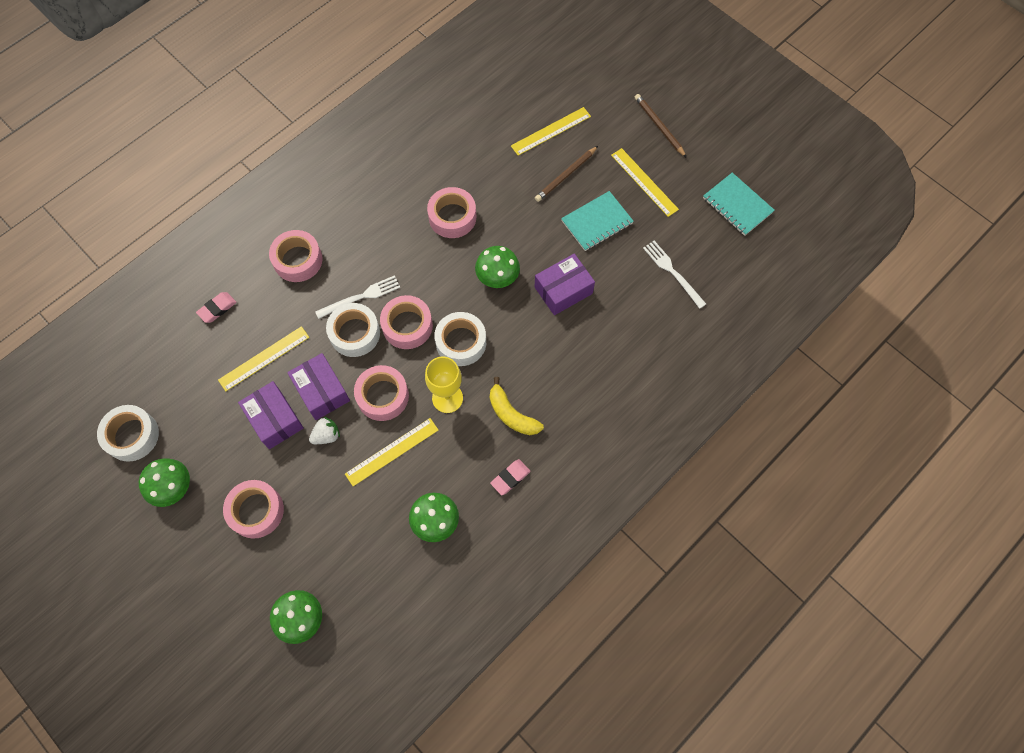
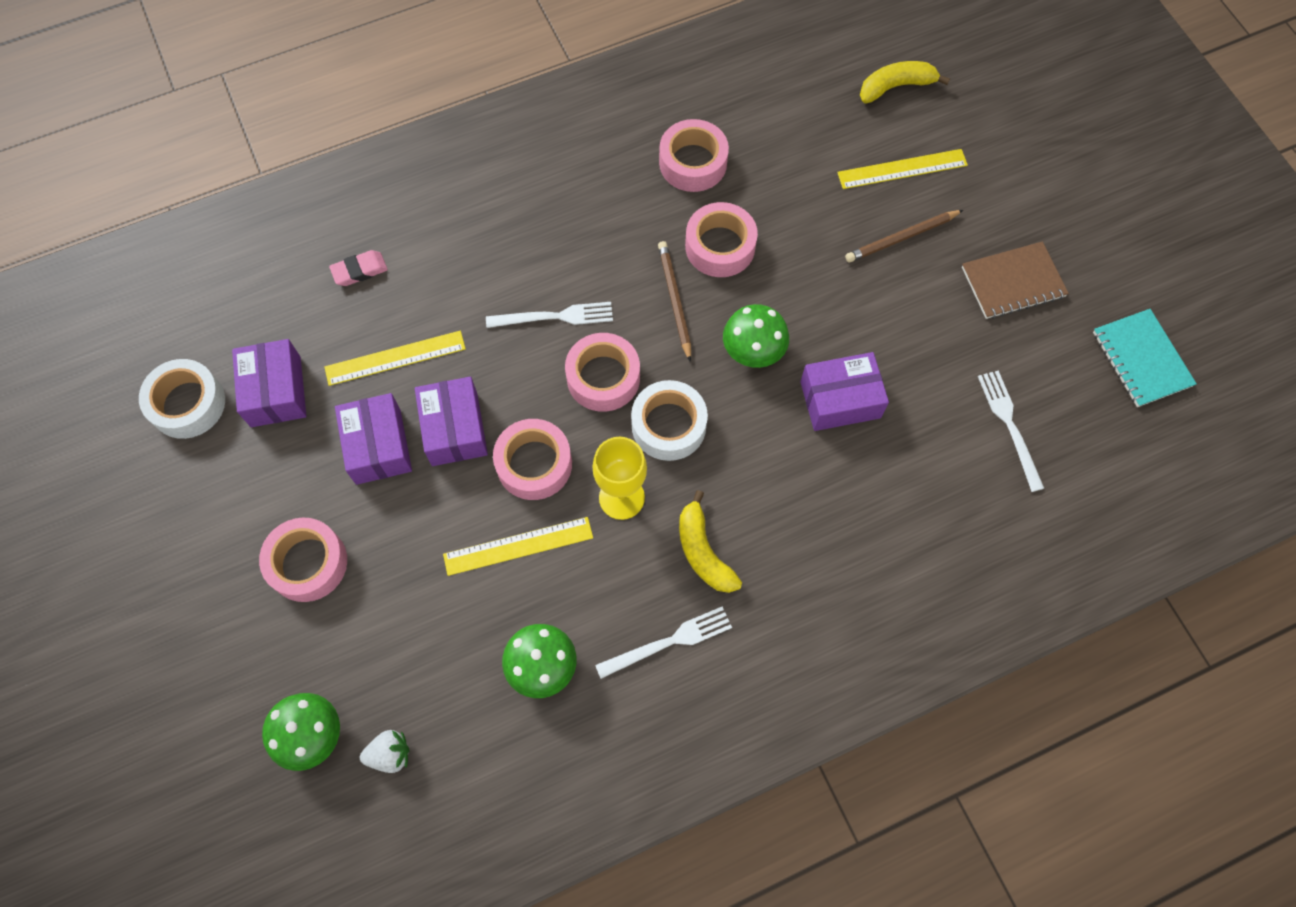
camera: 20 degrees right, 0 degrees up
(172, 487) = (212, 492): green mushroom -> none
(190, 407) = (275, 391): none -> purple box
(298, 260) = (489, 239): pink tape -> pink tape (693, 163)
(326, 435) = (438, 492): white strawberry -> white strawberry (390, 754)
(354, 333) = (528, 364): white tape -> none
(510, 478) = (668, 642): pink eraser -> white fork
(528, 79) = (895, 87): none -> yellow banana
(597, 222) = (923, 318): turquoise notebook -> none
(644, 182) = (1013, 282): yellow ruler -> brown notebook
(659, 126) = (1063, 209): brown pencil -> brown pencil (675, 300)

